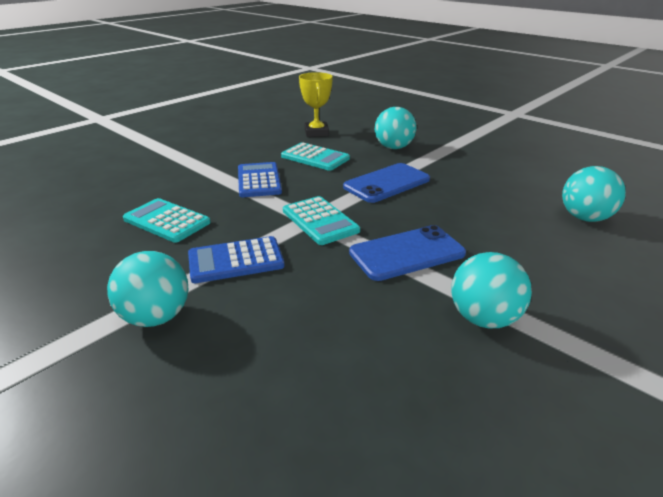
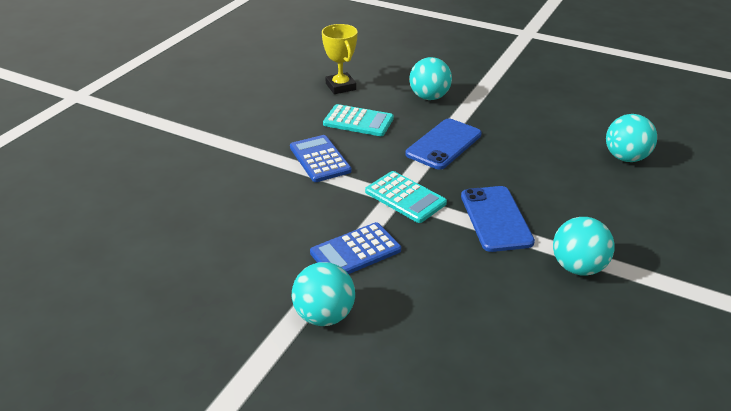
camera: 15 degrees left, 5 degrees up
(166, 221) = (262, 221): turquoise calculator -> none
(407, 253) = (496, 219): blue phone -> blue phone turned 60 degrees counterclockwise

